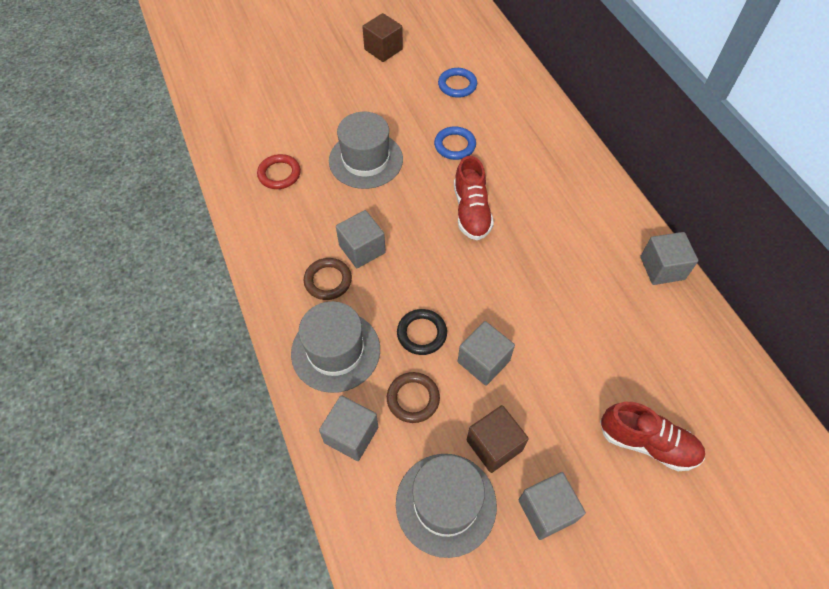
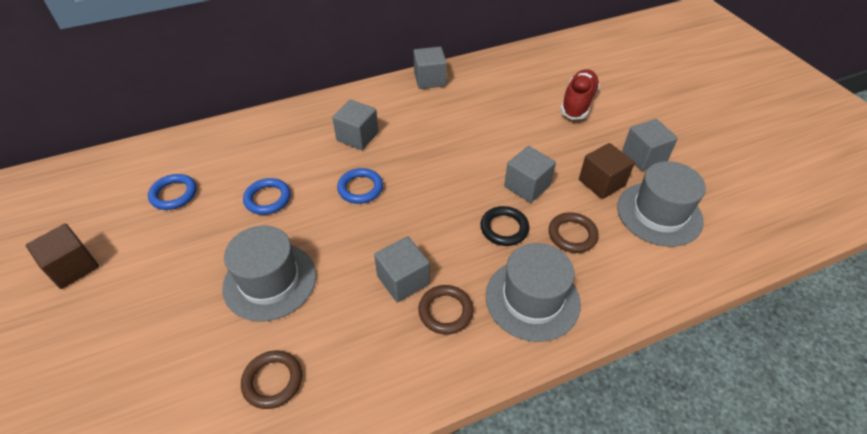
camera: 90 degrees left, 10 degrees down
(279, 174) = (273, 381): red ring -> brown ring
(351, 435) = (618, 281): grey cube -> grey cube (357, 137)
(471, 211) = (360, 188): red shoe -> blue ring

